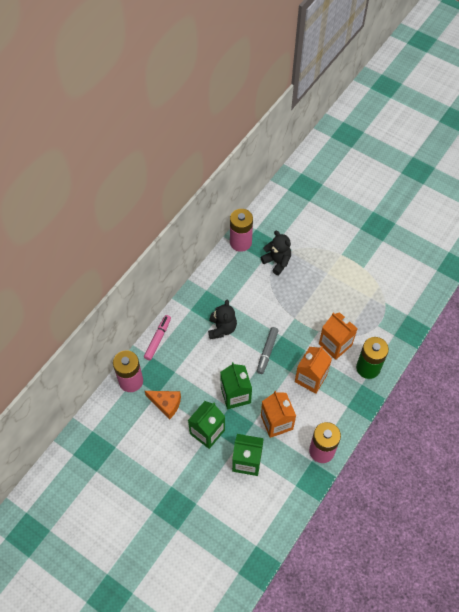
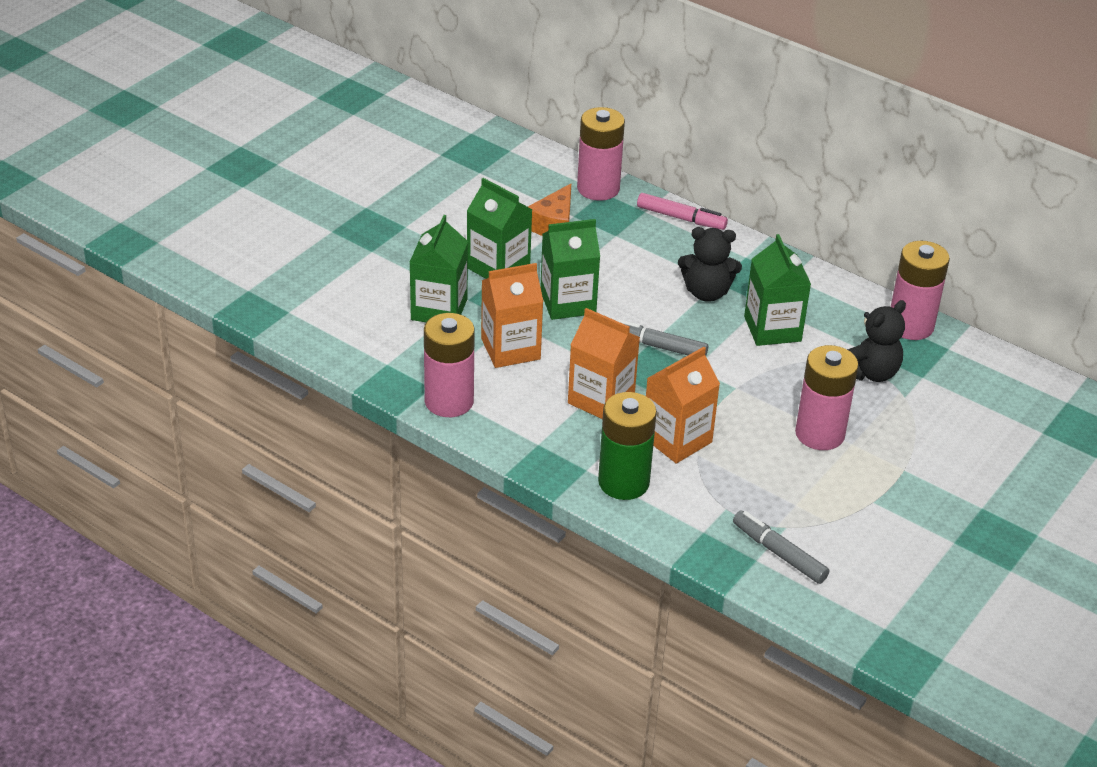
camera: 90 degrees right, 20 degrees down
(248, 300) = (772, 329): none -> green carton
(322, 285) = (820, 434): none -> pink battery
(402, 305) = (779, 553): none -> grey marker

